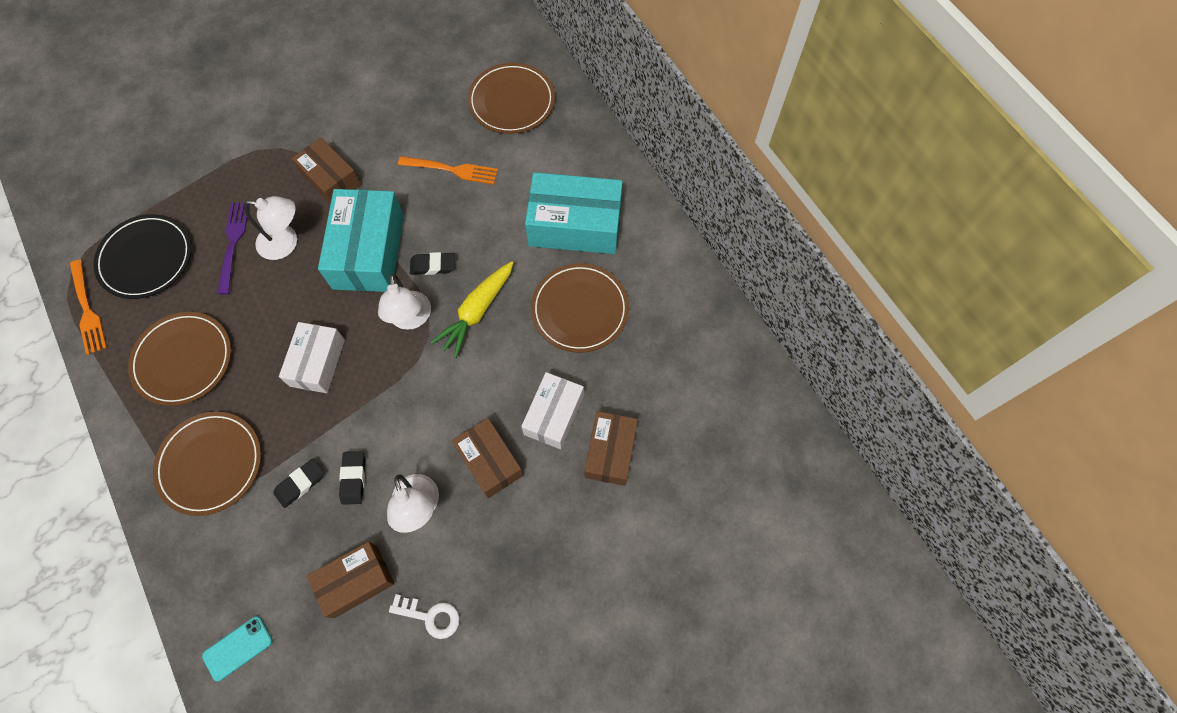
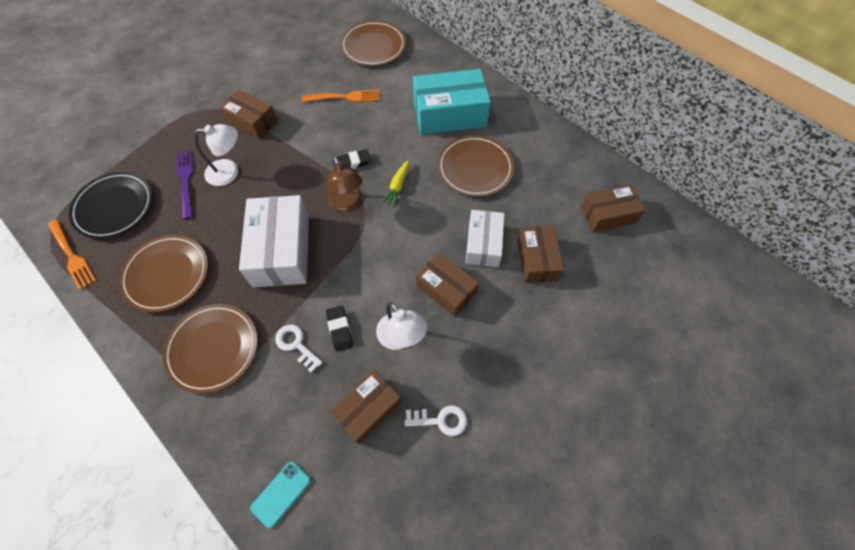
camera: 15 degrees left, 5 degrees down
(300, 484) = (296, 345): black eraser -> white key
(317, 363) = (282, 250): white box -> white box, size x1.59
(368, 251) = (298, 164): turquoise box -> none
(410, 319) = (347, 203): white lamp -> brown lamp
(477, 312) = (397, 186): yellow carrot -> yellow carrot, size x0.62
(721, 415) = (608, 215): none -> brown box

